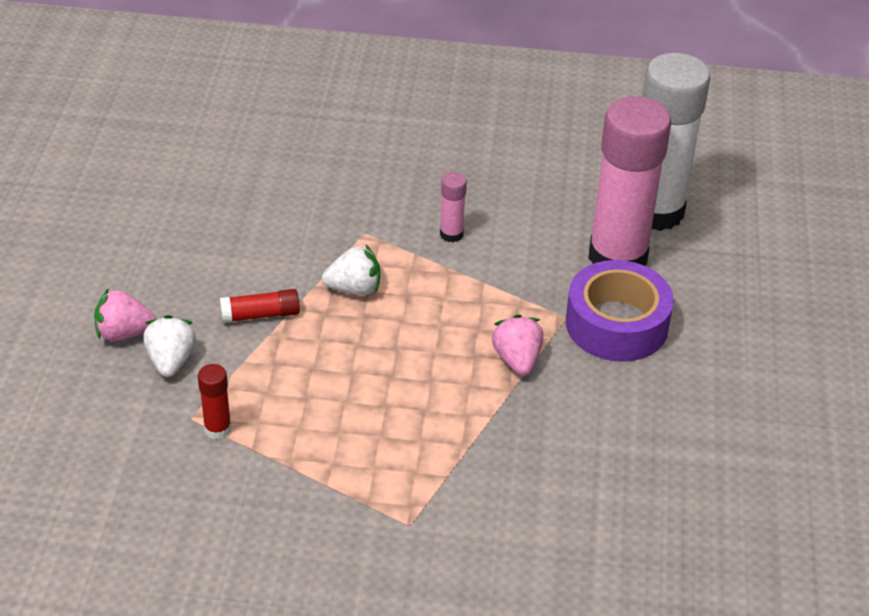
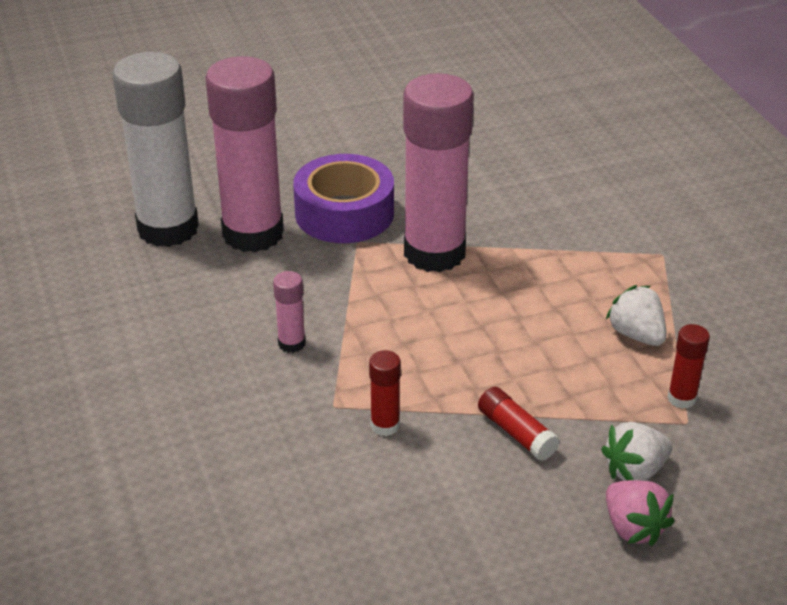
camera: 115 degrees left, 5 degrees down
(323, 251) = (385, 425): none -> red glue stick
(354, 289) = (424, 381): white strawberry -> white strawberry (636, 335)
(517, 360) = (434, 253): pink strawberry -> pink glue stick

